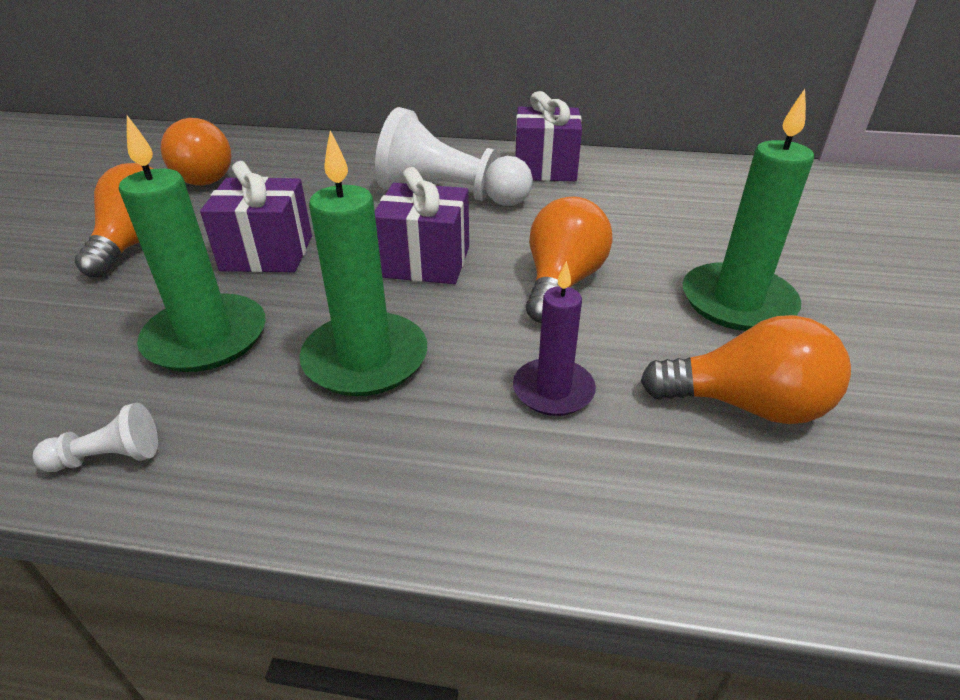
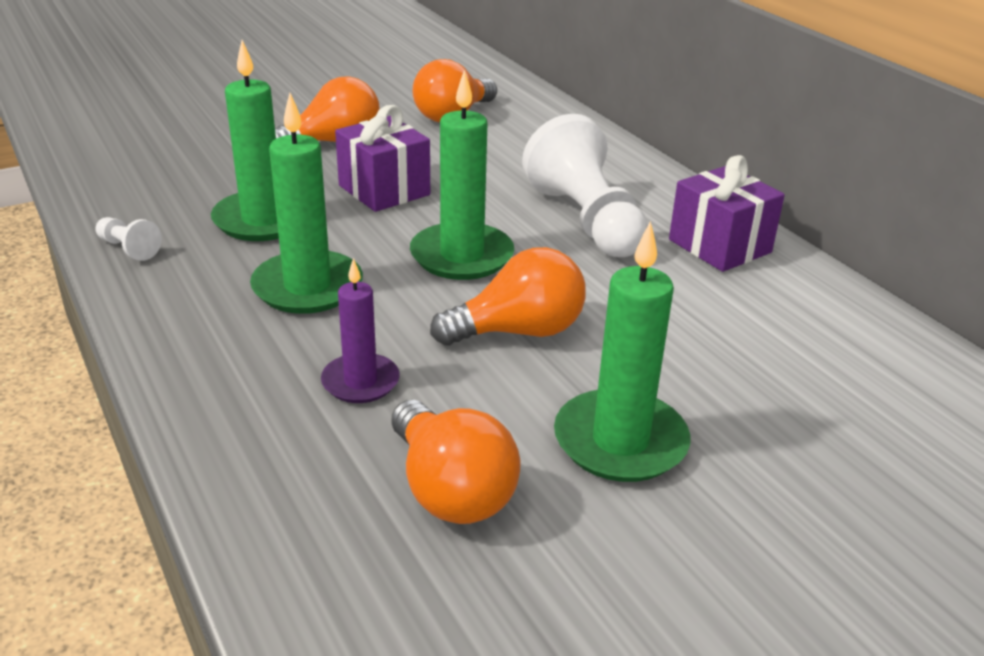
camera: 50 degrees right, 5 degrees down
(425, 262) = (462, 256): purple gift -> green candle

